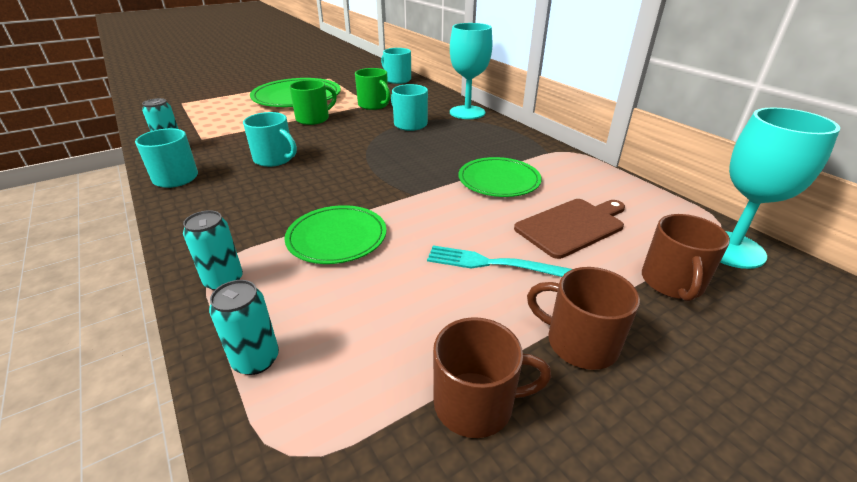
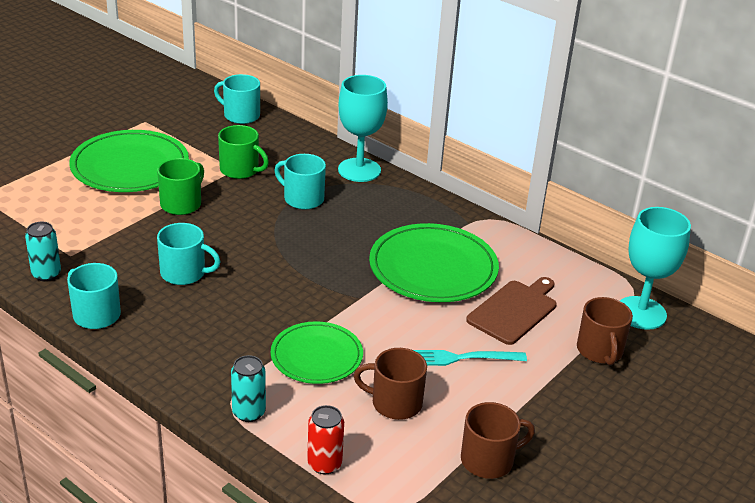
camera: 20 degrees left, 0 degrees up
(256, 360) = (324, 464): turquoise can -> red can
(499, 180) = (433, 268): green plate -> green plate, size x1.56
(580, 343) = (543, 409): brown mug -> brown mug (395, 403)

